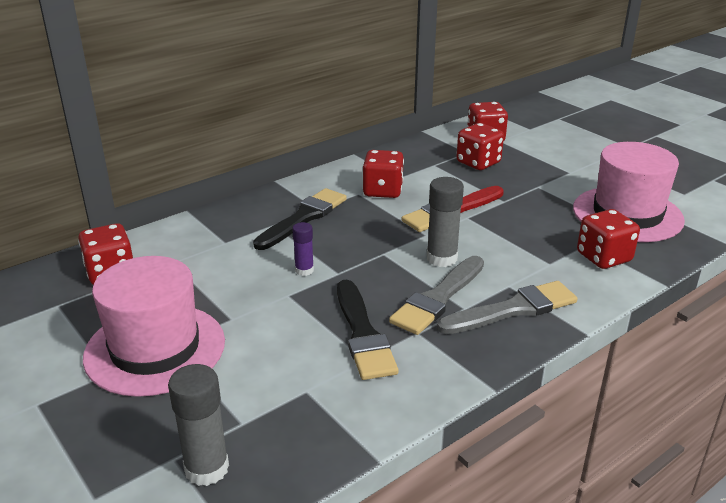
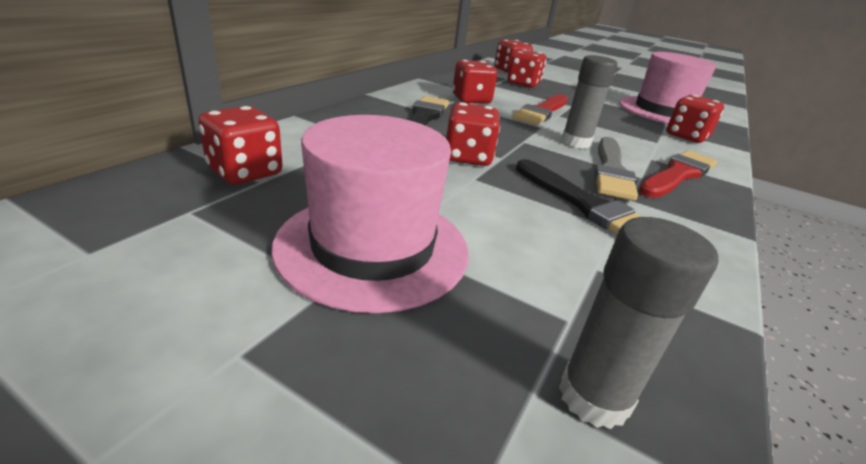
camera: 25 degrees left, 0 degrees up
(304, 270) = (468, 157): purple glue stick -> red dice
(513, 309) = (678, 174): grey brush -> red brush

